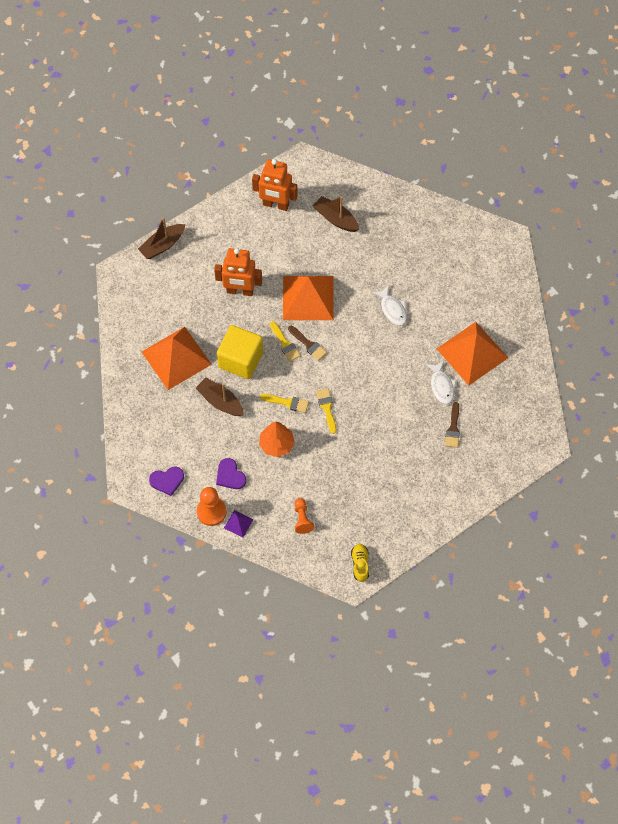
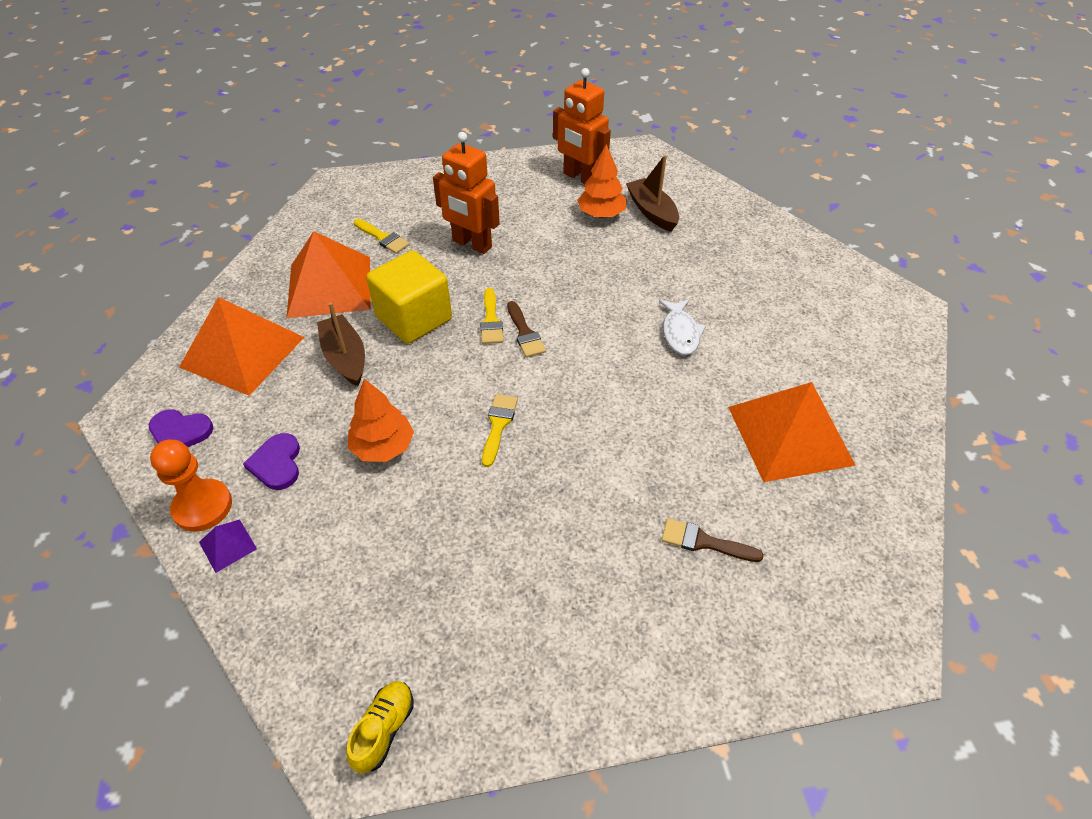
camera: 25 degrees right, 15 degrees down
(162, 245) = (411, 174): brown boat -> none
(287, 402) = (442, 395): yellow brush -> yellow brush (383, 238)
(302, 519) = (338, 586): orange pawn -> none
(305, 233) = (601, 214): none -> orange tree
(308, 298) = (560, 280): orange pyramid -> orange pyramid (242, 352)
(441, 386) = (713, 465): white fish -> none
(453, 428) = (704, 542): brown brush -> brown brush turned 75 degrees clockwise

